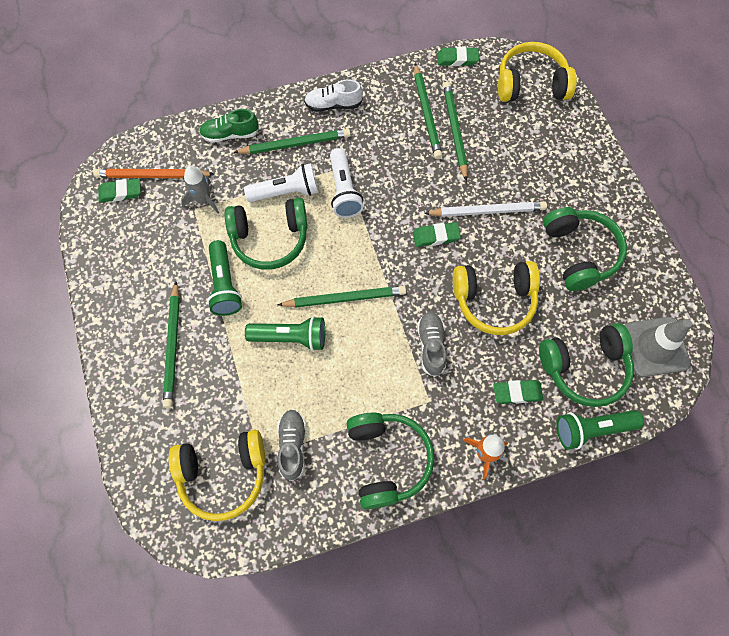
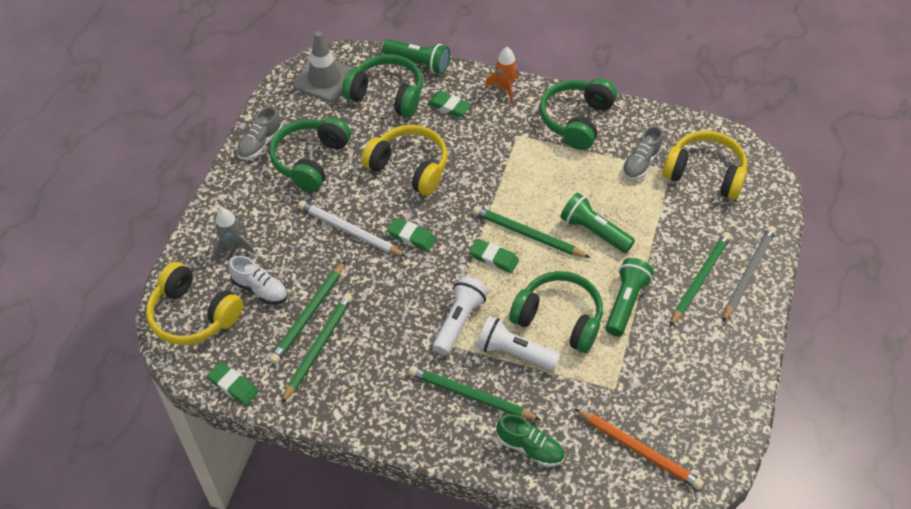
camera: 145 degrees left, 15 degrees down
(120, 192) = (682, 451): green eraser -> green eraser (494, 258)
(132, 379) = (748, 274): none -> grey pencil
(203, 200) = (600, 392): grey rocket -> grey rocket (233, 247)
(333, 105) = (400, 415): white shoe -> white shoe (260, 289)
(431, 346) = (486, 166): grey shoe -> grey shoe (260, 143)

